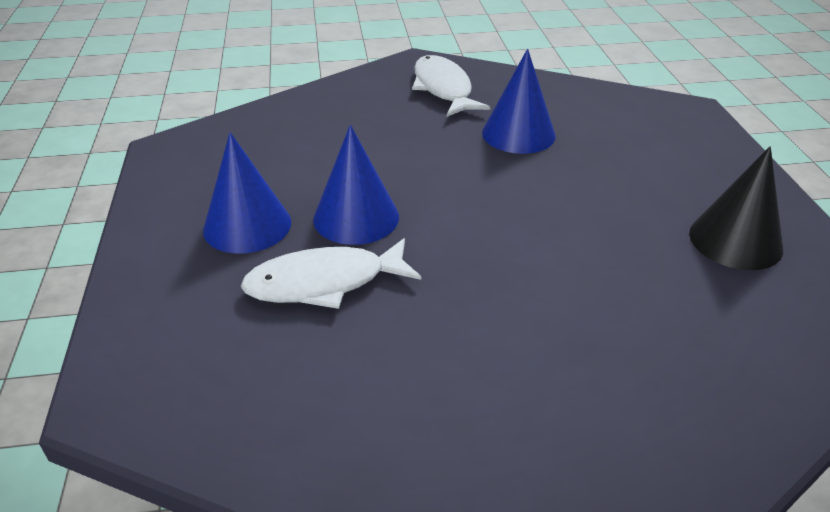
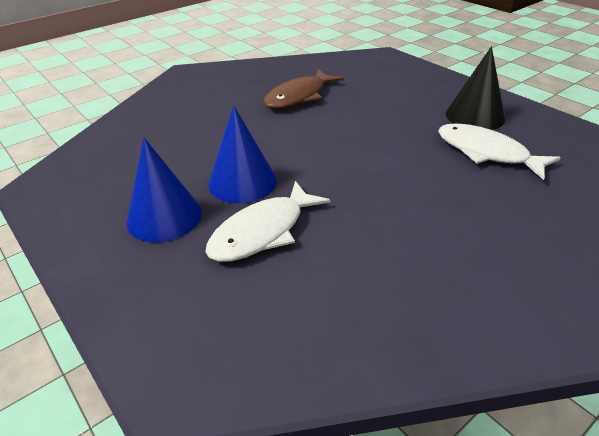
camera: 30 degrees left, 0 degrees up
(443, 89) = (222, 84): white fish -> white fish (486, 153)
(518, 134) = (299, 97): blue cone -> brown fish

